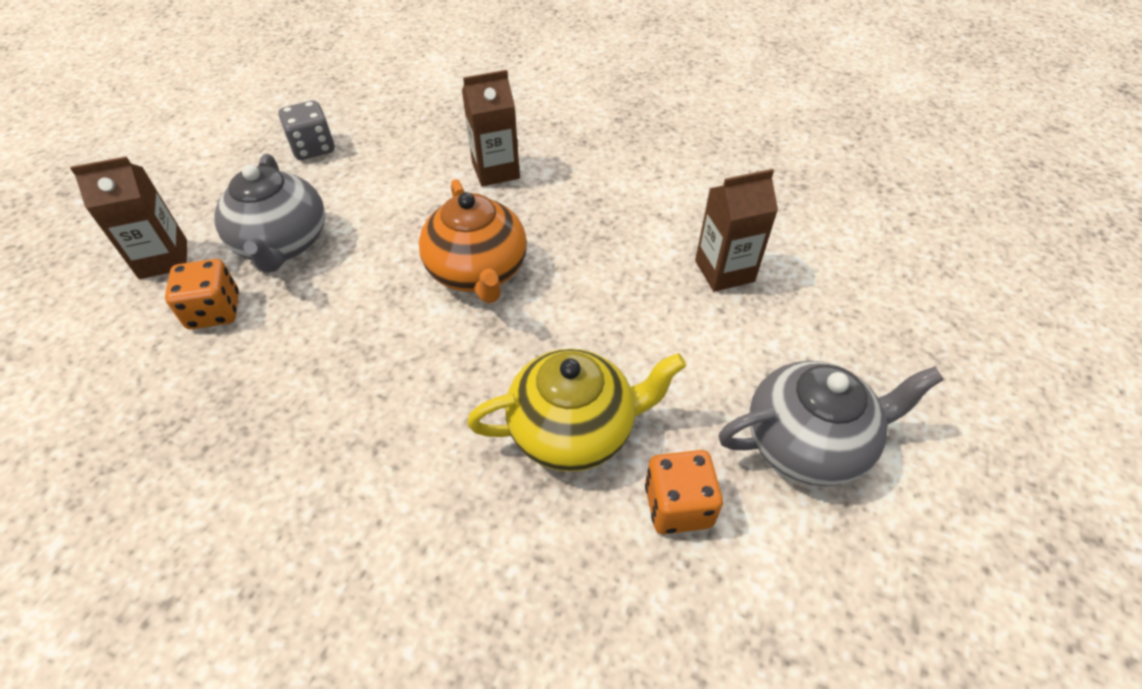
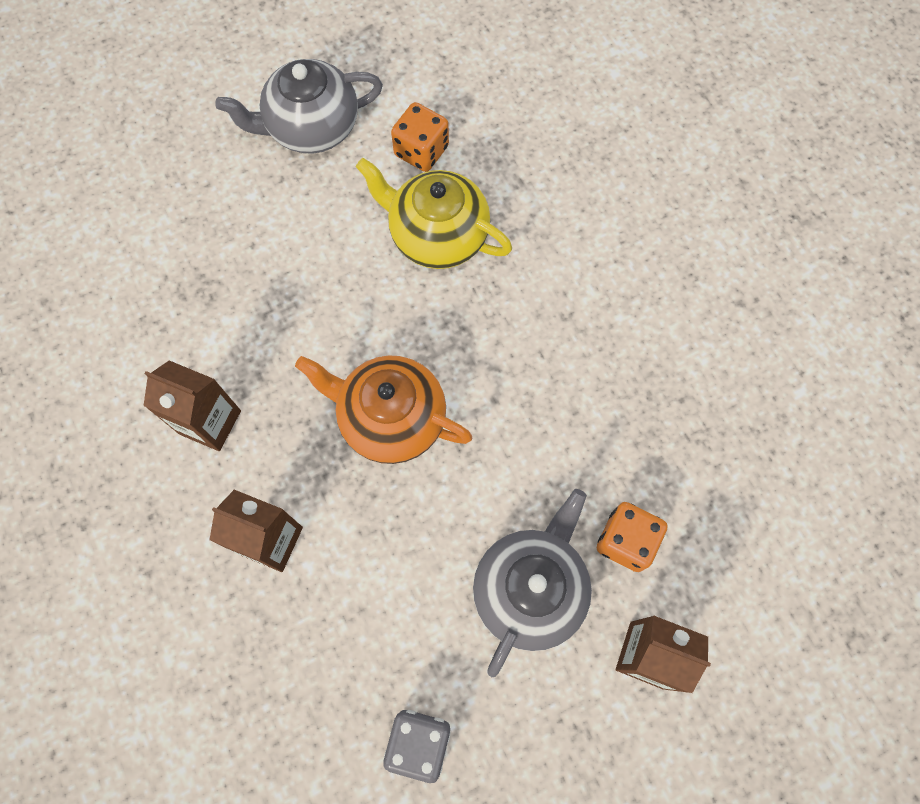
camera: 140 degrees left, 20 degrees up
(478, 272) = (390, 418): orange teapot -> orange teapot turned 90 degrees counterclockwise
(724, 271) = (211, 272): brown carton -> brown carton (210, 422)
(808, 443) = (311, 128): grey teapot -> grey teapot turned 45 degrees counterclockwise

